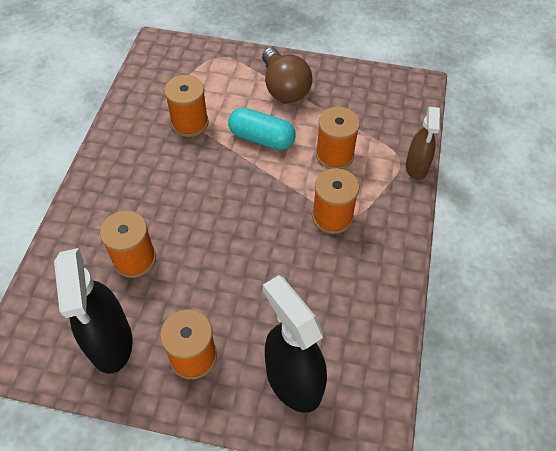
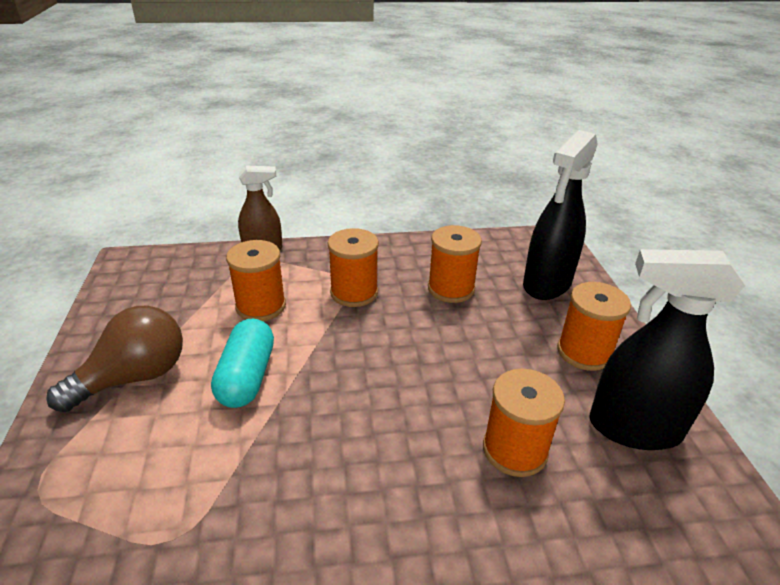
camera: 110 degrees left, 20 degrees down
(110, 342) = (633, 428): black spray bottle -> black spray bottle turned 135 degrees counterclockwise
(190, 123) = (230, 476): orange spool -> orange spool (451, 289)

